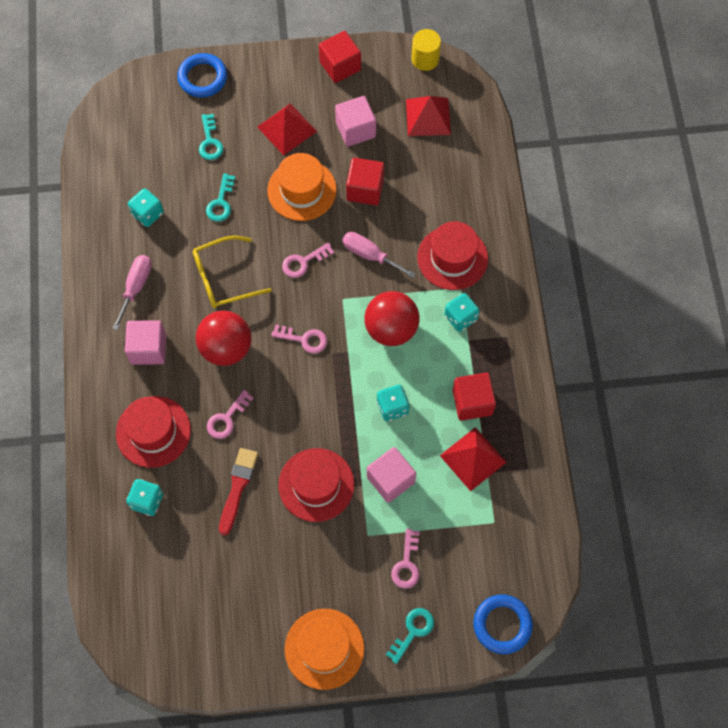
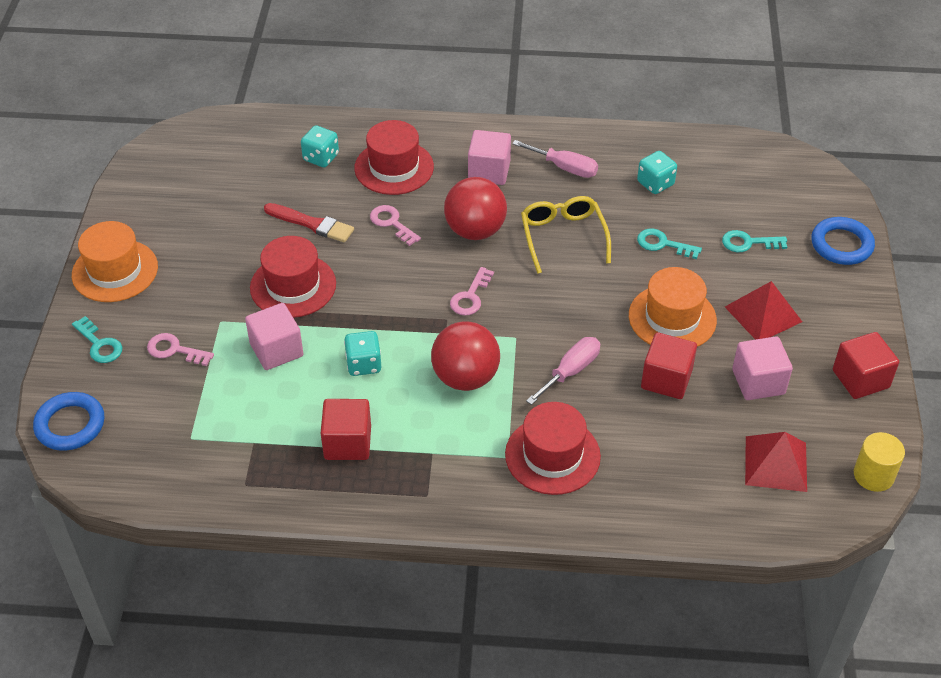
camera: 100 degrees right, 20 degrees down
(303, 262) = (571, 307): pink key -> none
(460, 317) = (465, 450): turquoise dice -> none
(472, 458) = (275, 431): red pyramid -> none

